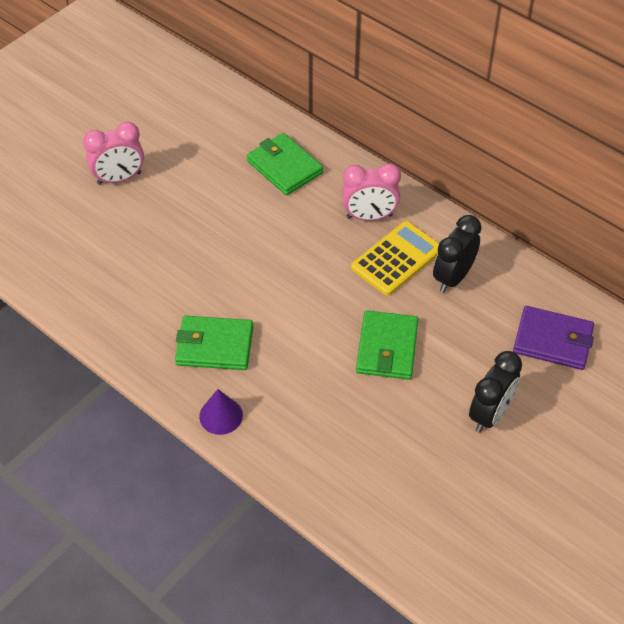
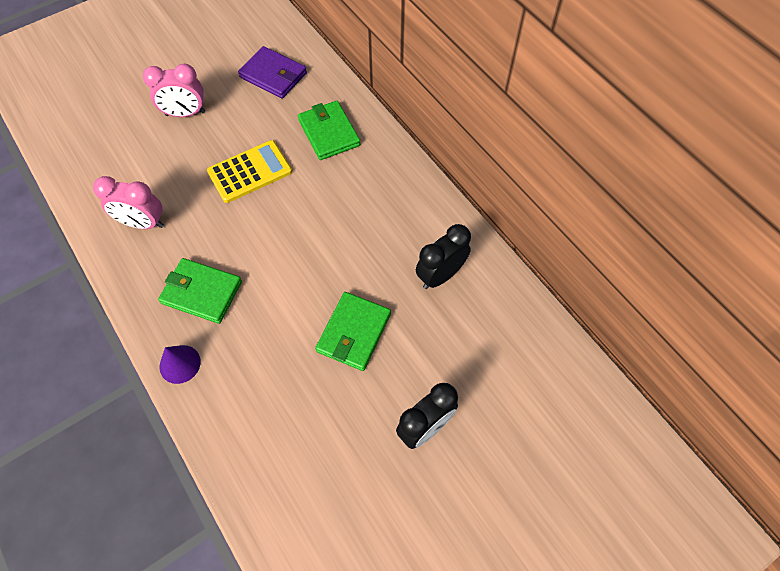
camera: 15 degrees right, 10 degrees up
(369, 216) = (386, 197): pink clock -> pink clock (143, 223)
(396, 259) = (395, 244): yellow calculator -> yellow calculator (250, 172)
(552, 341) = (512, 364): purple wallet -> purple wallet (273, 75)

